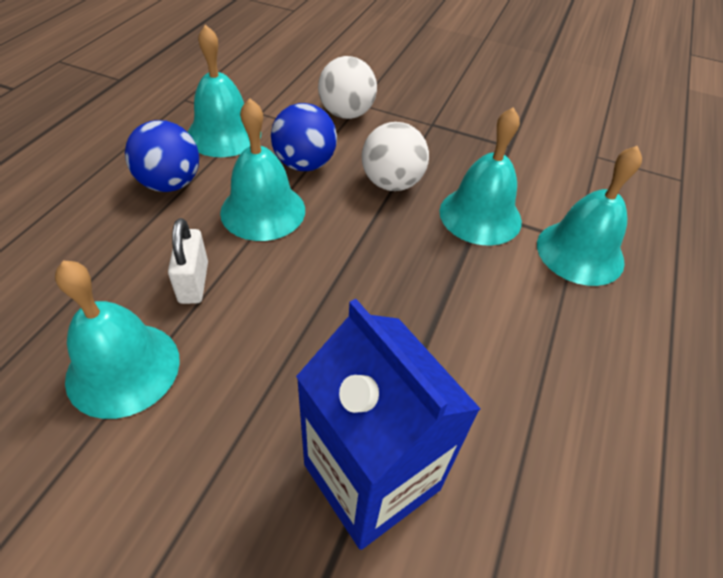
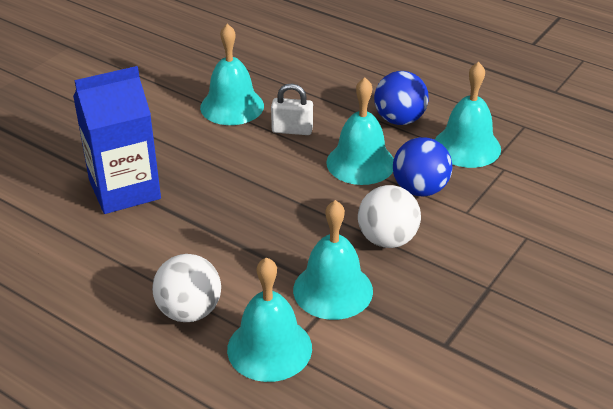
camera: 105 degrees right, 10 degrees down
(346, 114) = (504, 225): white ball -> white ball (189, 311)

